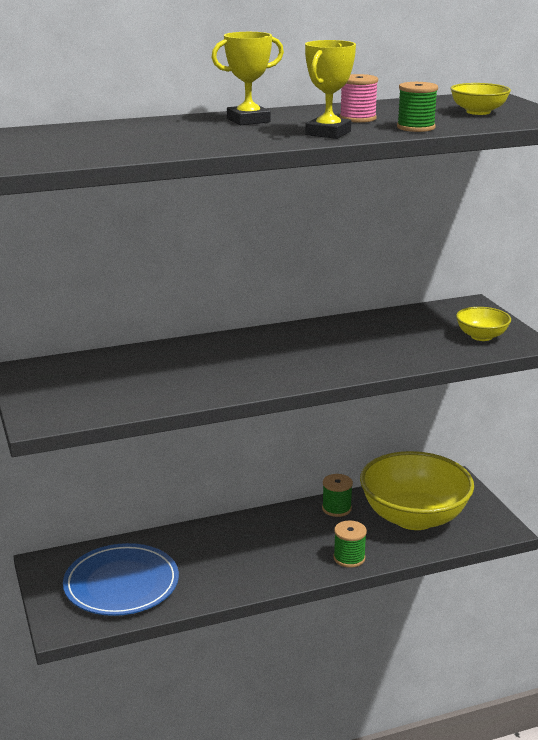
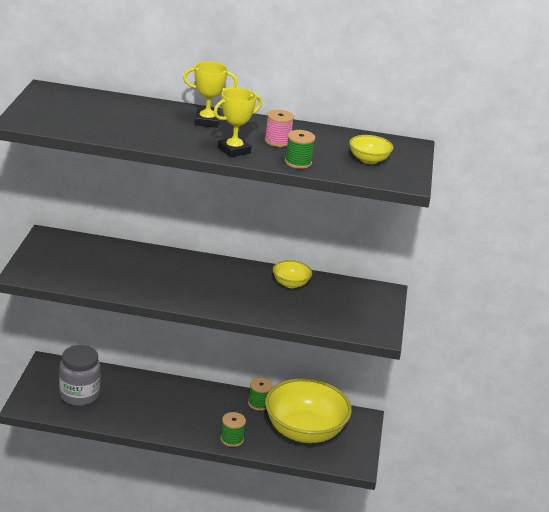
camera: 25 degrees right, 5 degrees up
(121, 584) = (79, 395): blue plate -> grey jar
(481, 336) = (357, 318): yellow bowl -> yellow bowl (290, 284)

